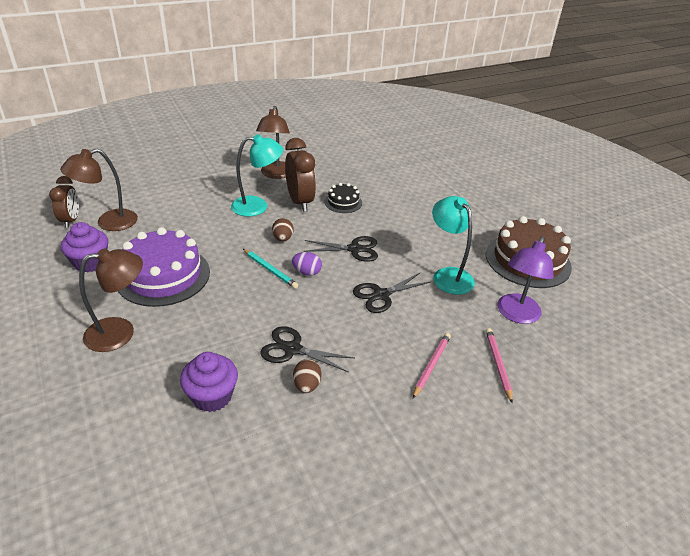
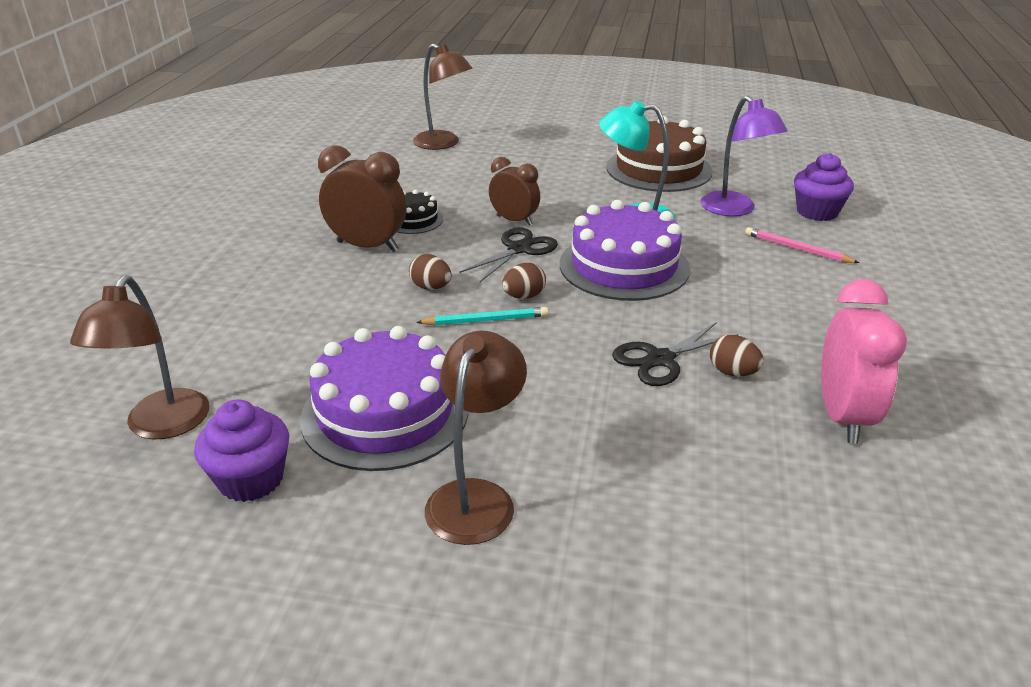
camera: 50 degrees left, 5 degrees down
(71, 220) = (86, 468): brown clock -> brown clock (514, 220)
(212, 396) = (693, 452): purple cupcake -> purple cupcake (817, 212)
(257, 206) = (328, 279): turquoise lamp -> none
(276, 174) = (273, 239): brown lamp -> brown lamp (443, 144)
(302, 454) = (843, 417): none -> pink clock
(307, 272) = (524, 296): purple egg -> brown egg
(381, 295) = (624, 266): black scissors -> purple cake
(431, 365) = (767, 283): pink pencil -> none

